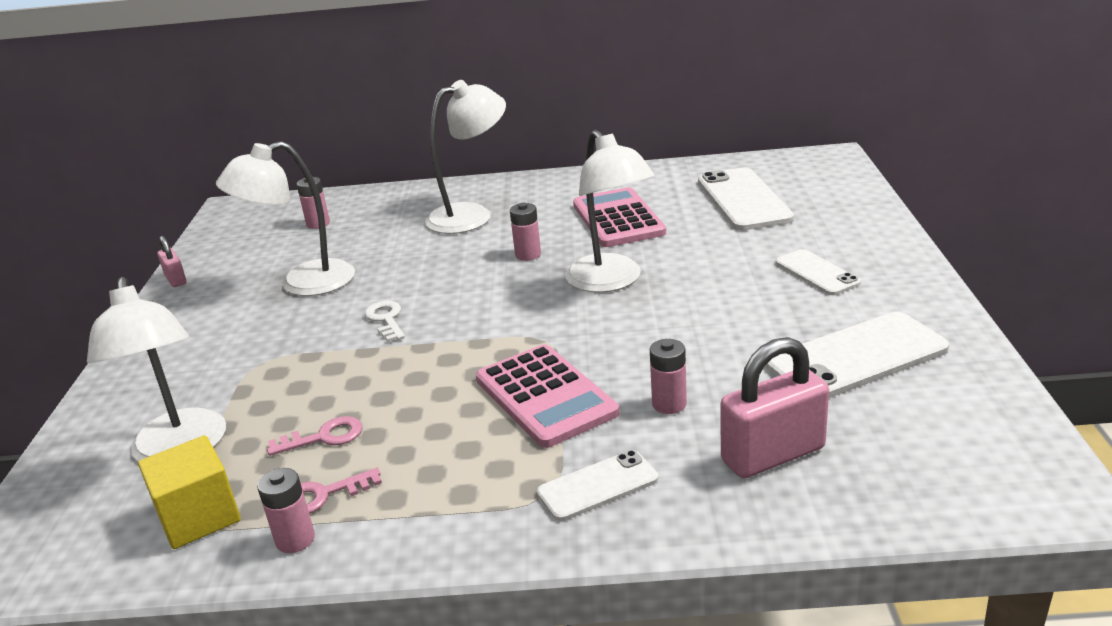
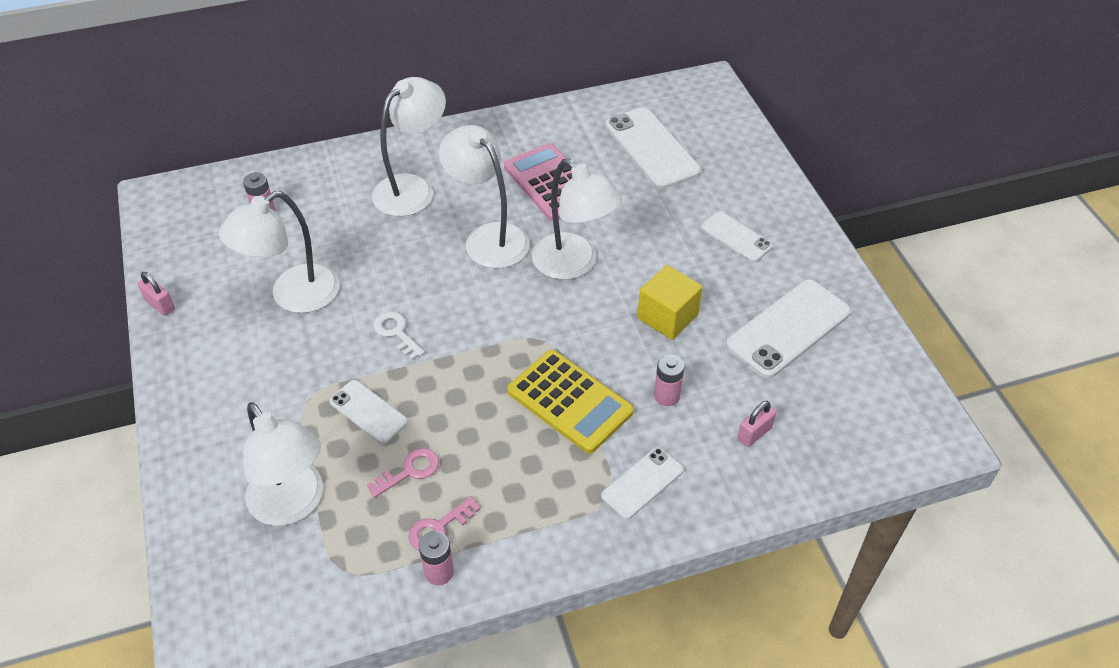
camera: 20 degrees left, 20 degrees up
(199, 517) = (349, 566): yellow cube -> yellow cube (667, 316)
(314, 380) = (368, 412): none -> white phone
(528, 255) = (488, 237): pink battery -> white lamp
(545, 396) = (570, 401): pink calculator -> yellow calculator
(772, 454) = (754, 433): pink padlock -> pink padlock, size x0.52

